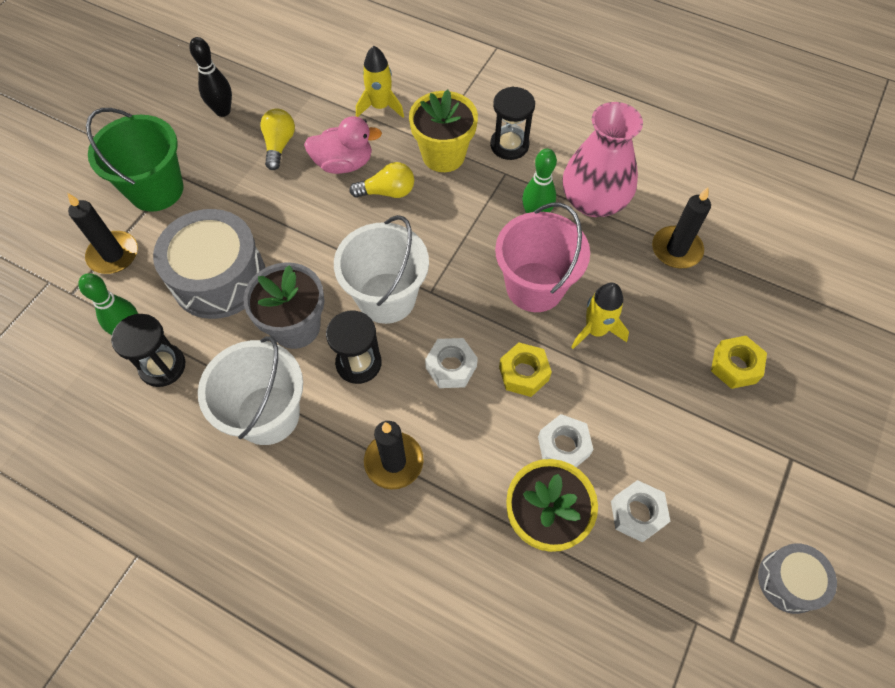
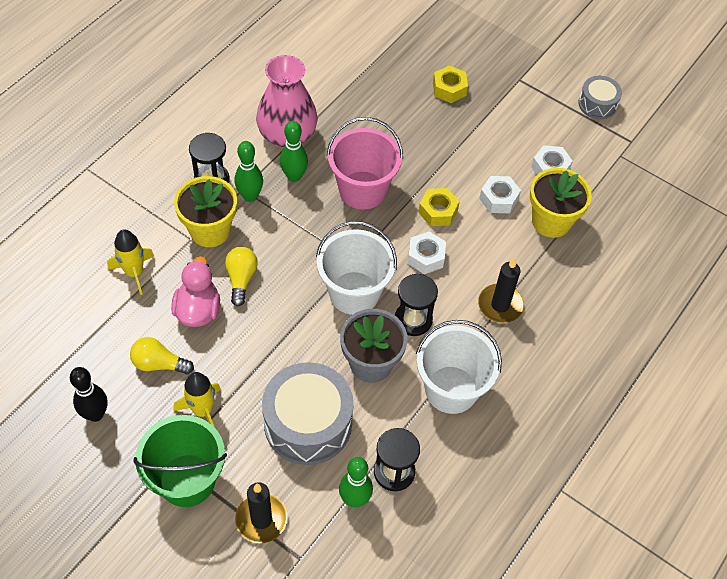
camera: 85 degrees left, 5 degrees down
(497, 181) = (250, 196): none -> green bowling pin
(595, 330) = (408, 160): yellow rocket -> yellow rocket (202, 410)
(676, 249) = (345, 95): black candle -> none

